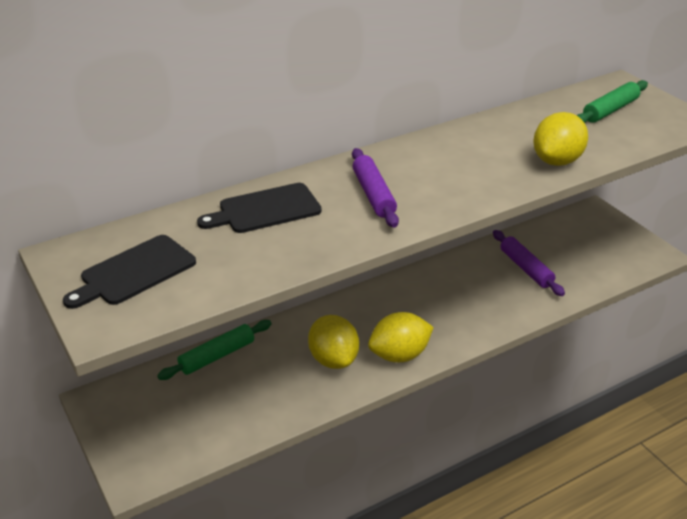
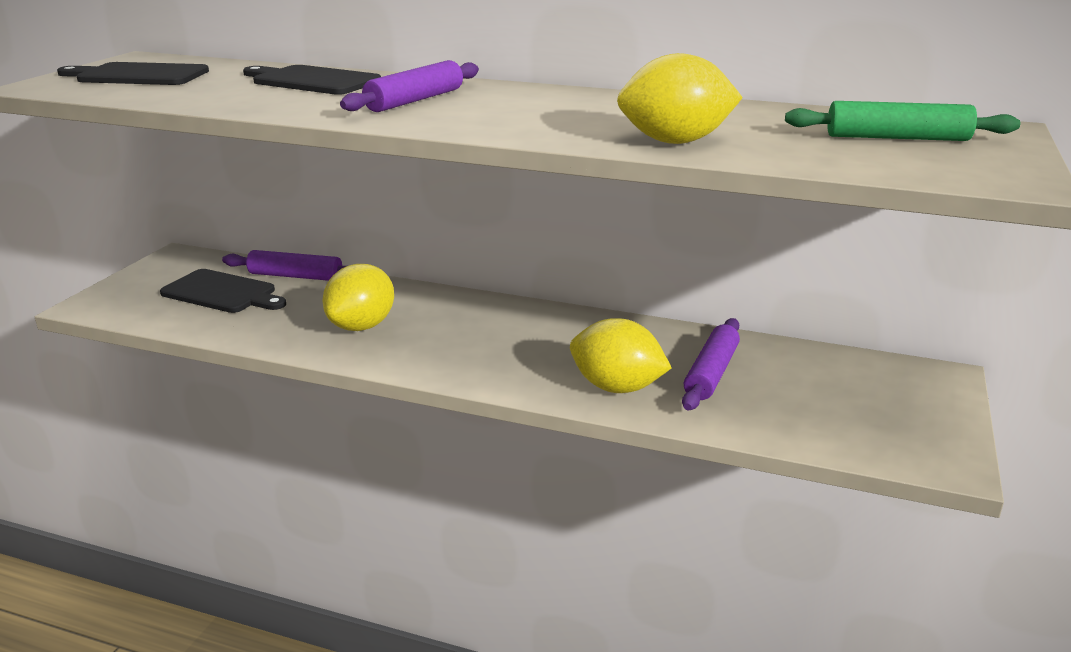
camera: 50 degrees right, 10 degrees down
(201, 401) = (222, 293): none -> black cutting board
(217, 356) = (295, 276): green rolling pin -> purple rolling pin
(399, 355) = (417, 356): yellow lemon -> yellow lemon (616, 387)

